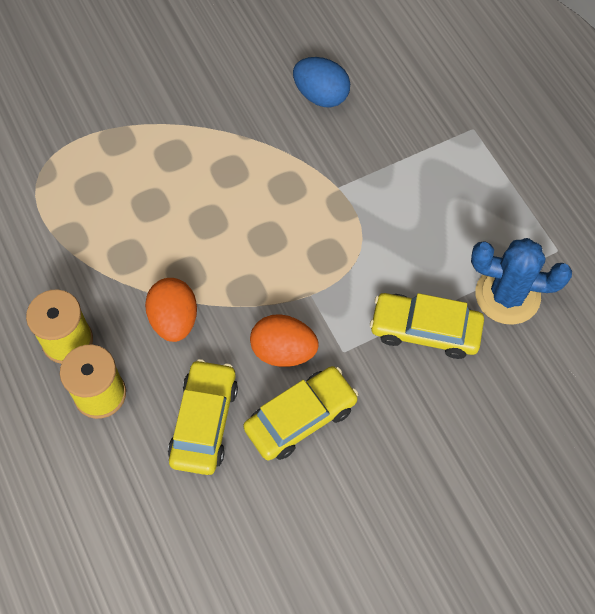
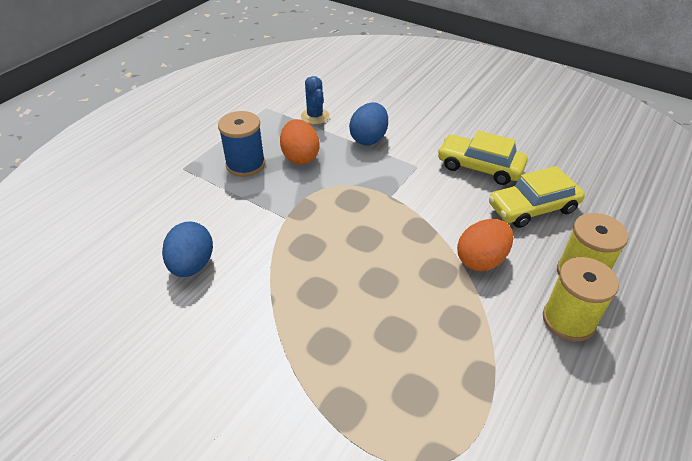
camera: 120 degrees left, 20 degrees down
(283, 351) = (444, 192): orange egg -> orange egg (300, 157)
(425, 330) = (369, 139): yellow car -> blue egg
(446, 185) = (245, 165): none -> blue spool
(507, 295) = (315, 116): blue cactus -> blue cactus, size x0.63

